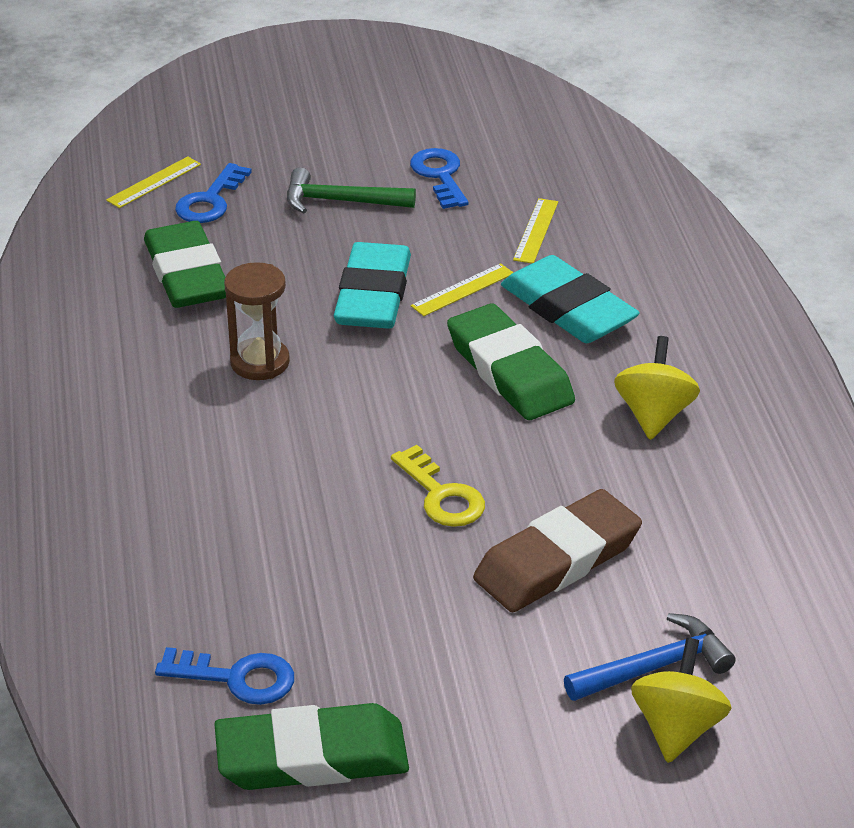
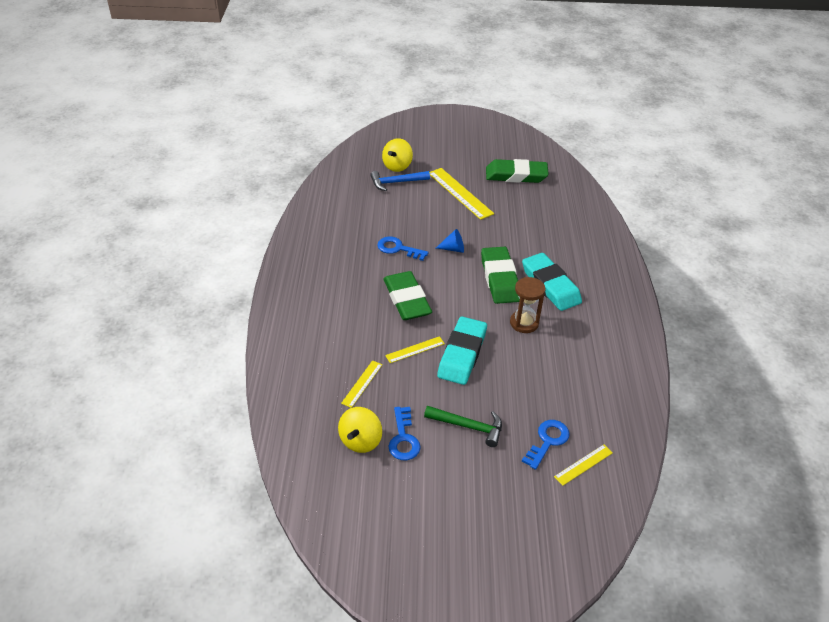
camera: 170 degrees left, 5 degrees up
(187, 274) = (560, 385): green eraser -> green eraser (500, 279)
(237, 678) = (539, 199): blue key -> blue key (398, 249)
(442, 495) = (453, 249): yellow key -> blue cone
(465, 661) = (460, 193): none -> yellow ruler
(557, 560) = (416, 219): brown eraser -> none
(568, 309) = (365, 329): turquoise eraser -> turquoise eraser (550, 285)
(654, 415) = (351, 269): yellow spinning top -> yellow spinning top (360, 441)

